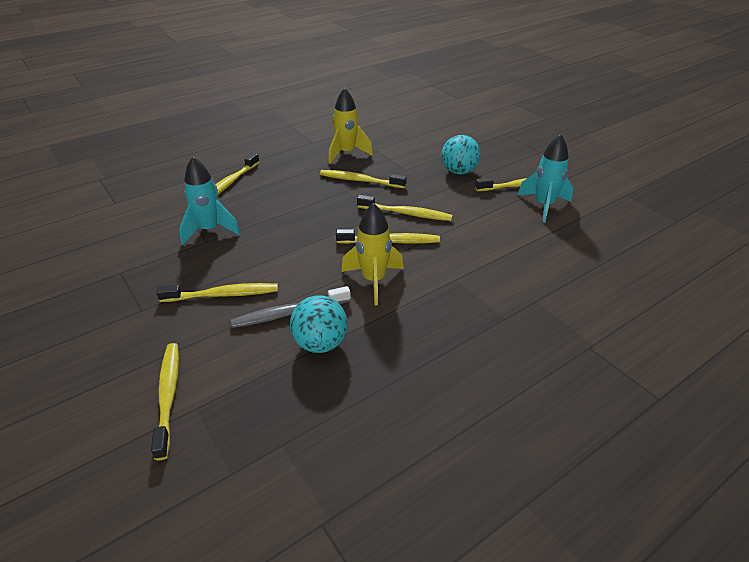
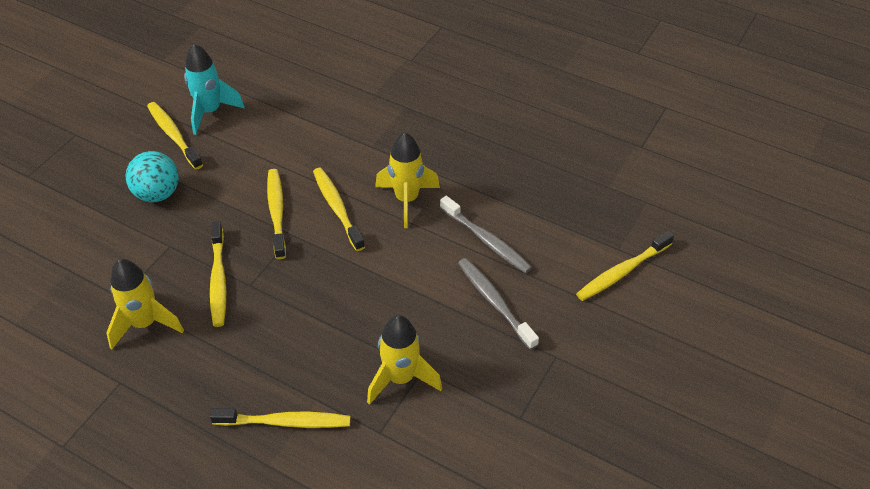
camera: 115 degrees left, 10 degrees up
(210, 230) = (401, 378): turquoise rocket -> yellow rocket
(223, 295) = (494, 302): yellow toothbrush -> grey toothbrush
(320, 343) = (507, 204): turquoise ball -> none

